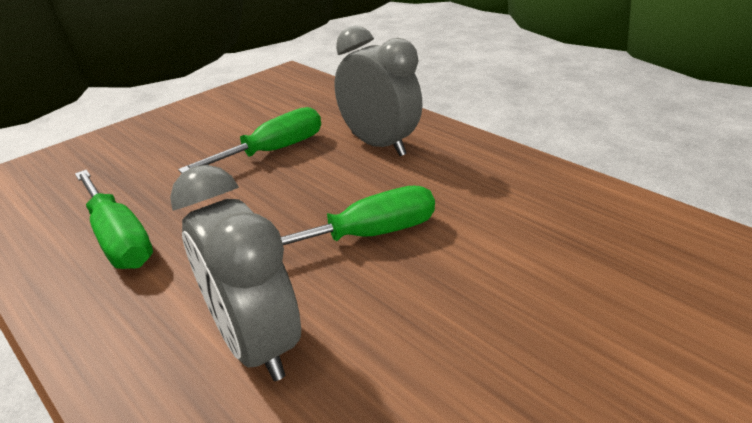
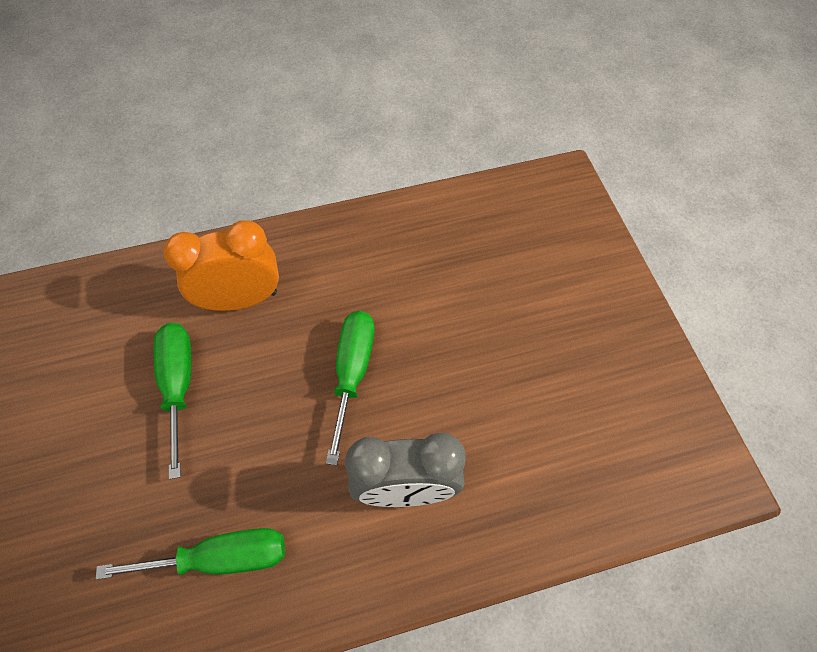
camera: 60 degrees left, 25 degrees up
(378, 144) = (241, 300): grey clock -> orange clock

